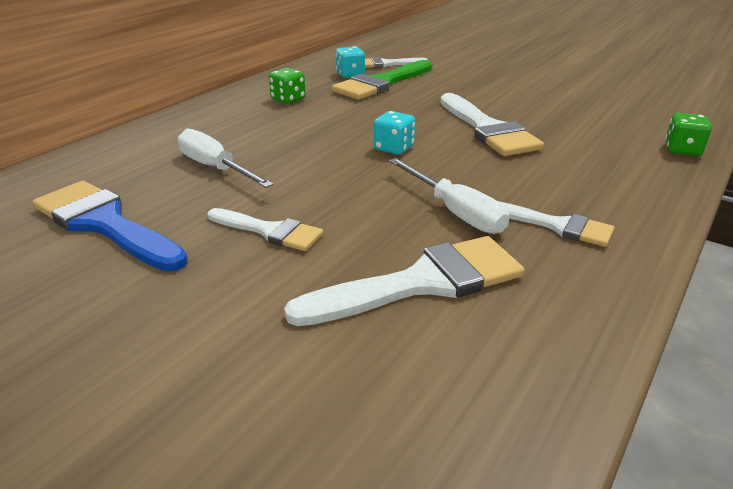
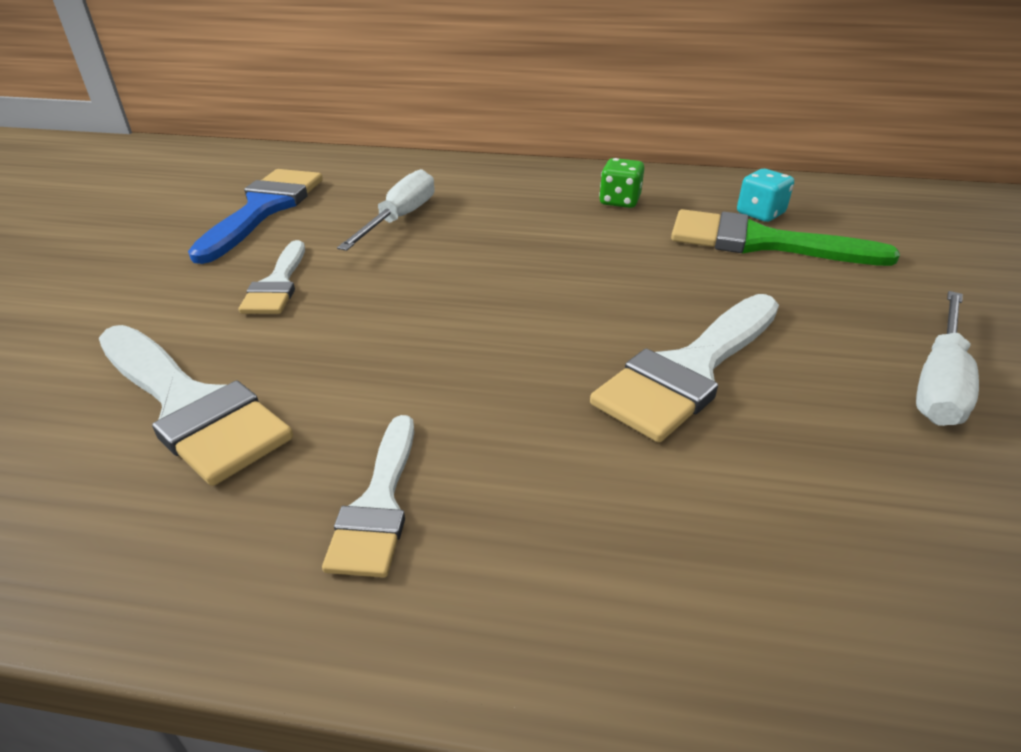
camera: 65 degrees right, 5 degrees up
(386, 64) = (846, 227): white brush -> none
(394, 148) = (539, 304): turquoise dice -> none
(455, 212) = (377, 395): white screwdriver -> white screwdriver (939, 382)
(682, 150) = (883, 687): green dice -> none

